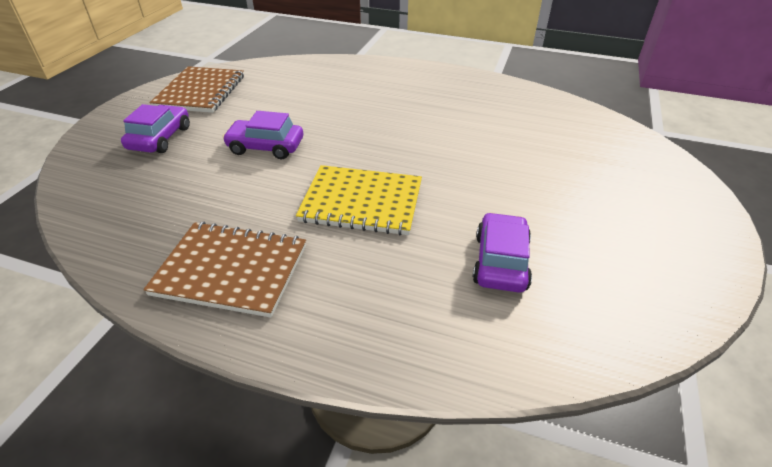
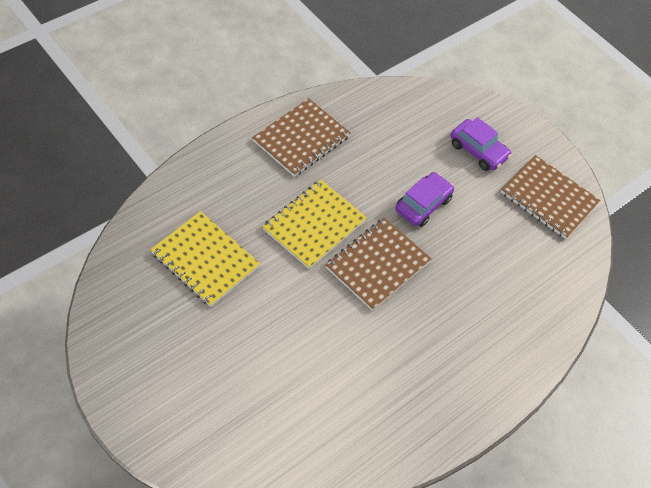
camera: 115 degrees right, 15 degrees up
(367, 148) = (377, 265): none -> brown notebook
(500, 262) = (205, 260): purple car -> yellow notebook

